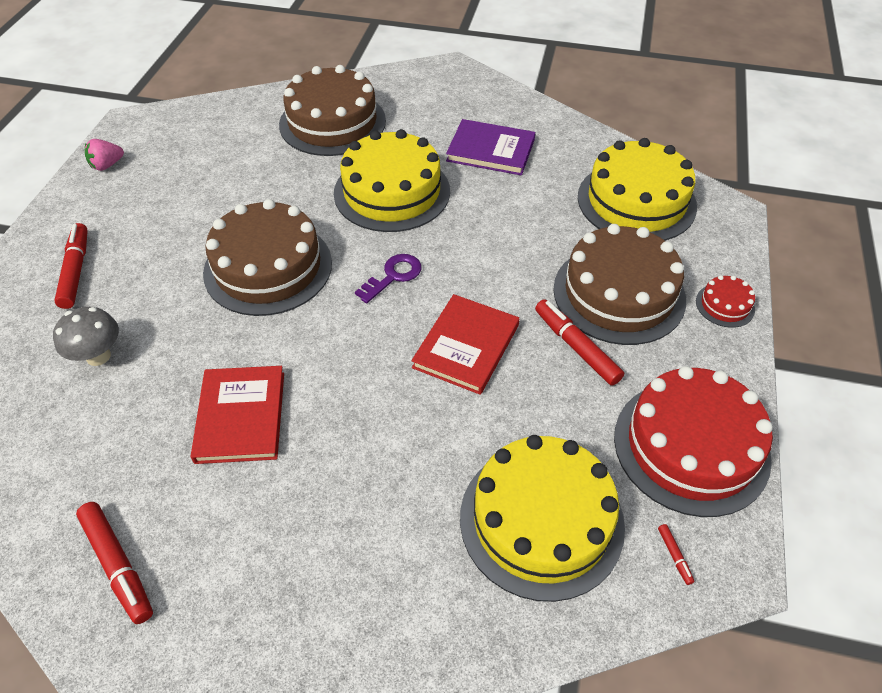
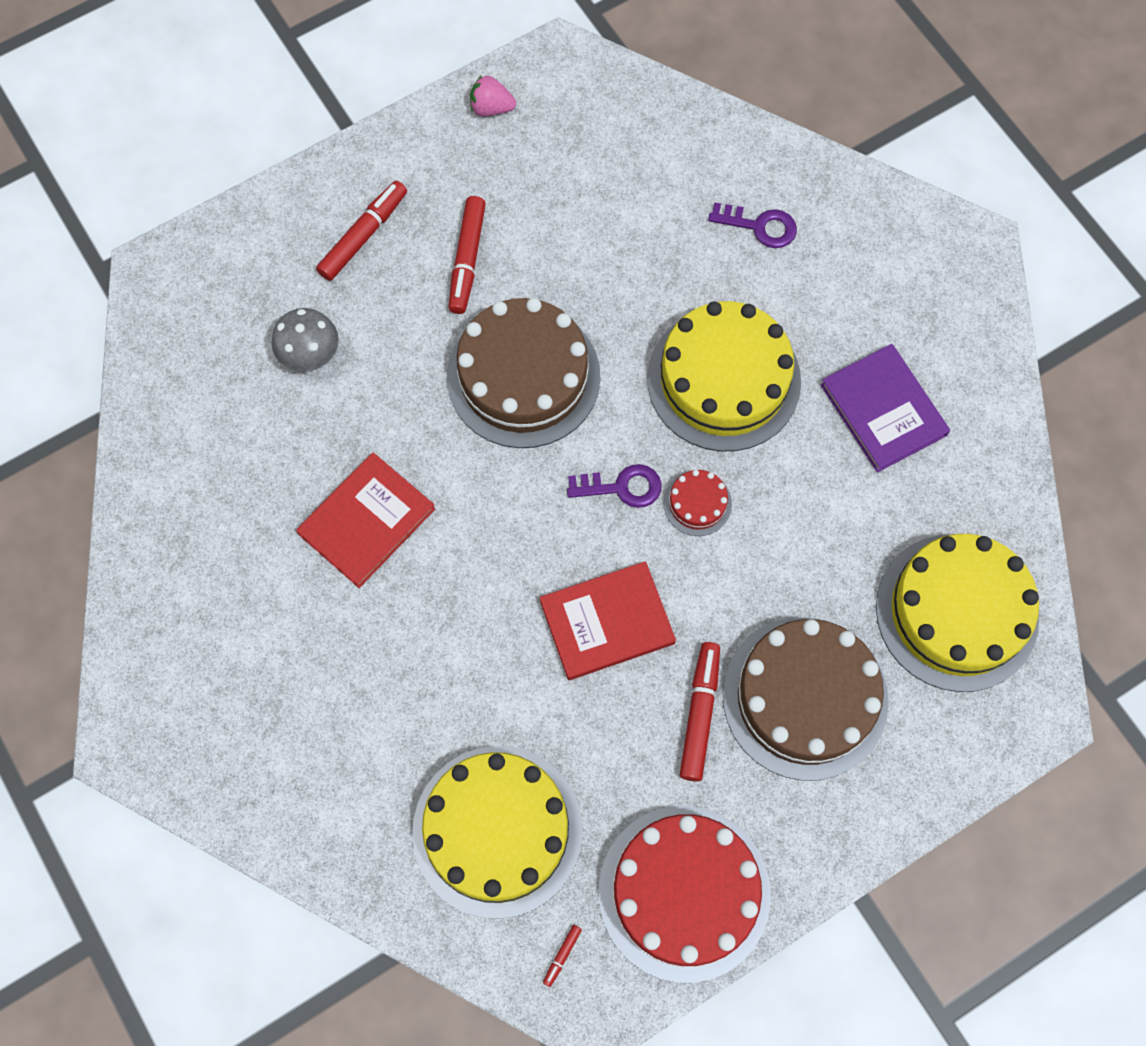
camera: 45 degrees right, 20 degrees up
(118, 565) = (183, 574): red marker -> red marker (467, 260)
(332, 122) = (759, 226): brown cake -> purple key
(725, 305) = (890, 803): red cake -> red cake (697, 503)

